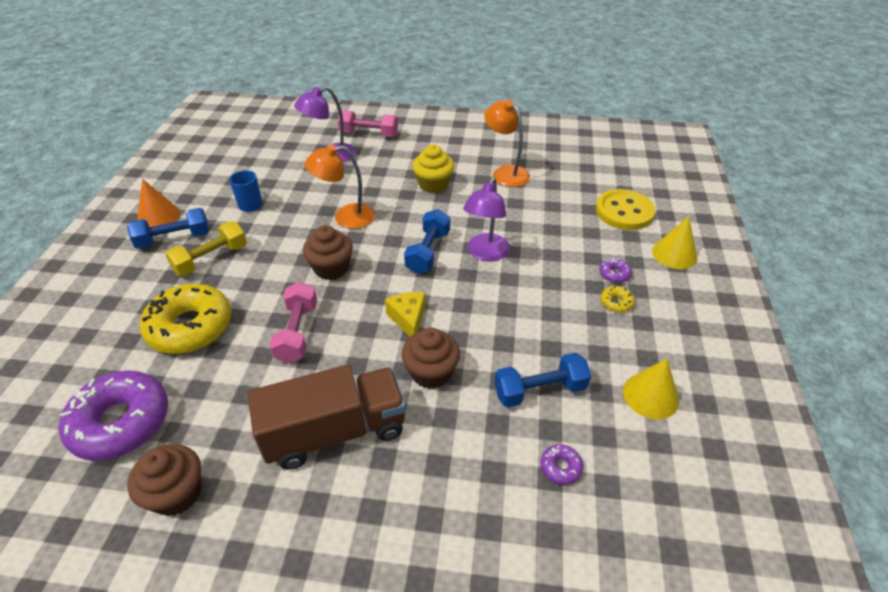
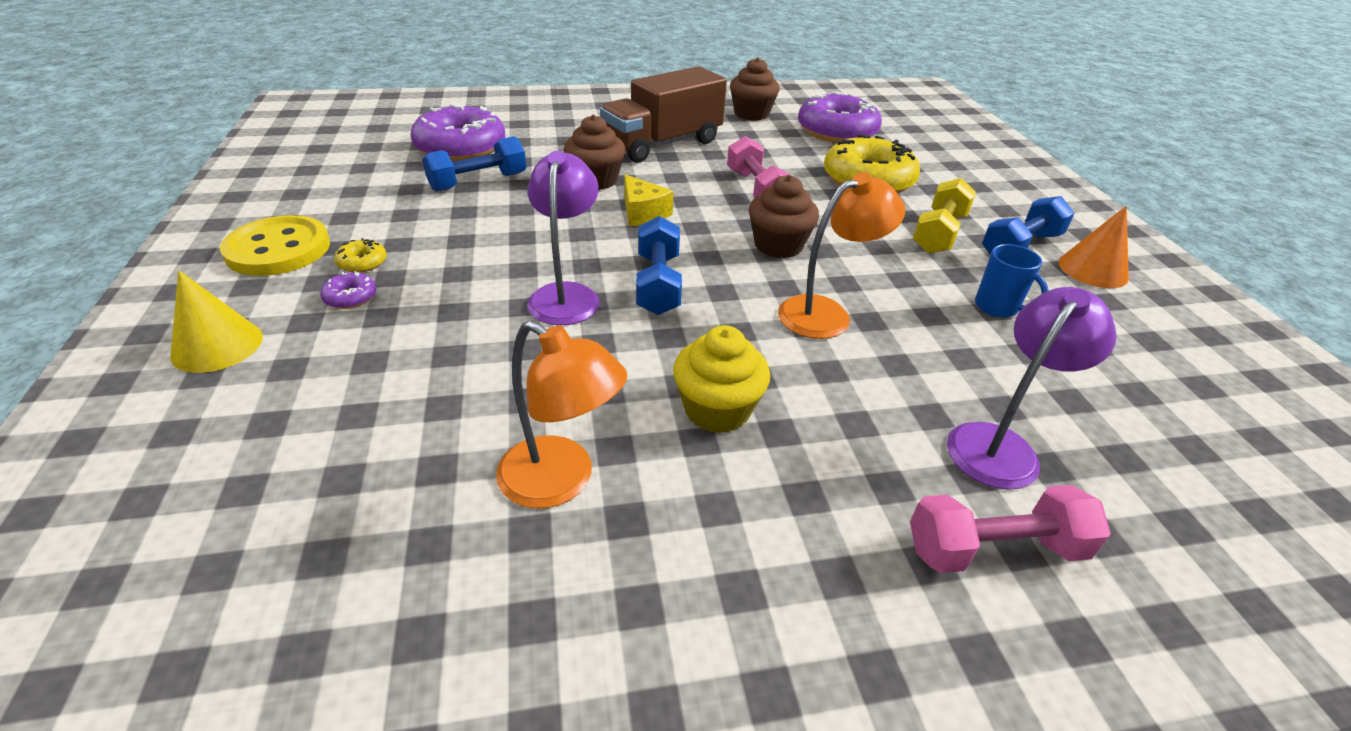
camera: 160 degrees right, 5 degrees down
(560, 467) = (461, 148): purple donut -> purple donut, size x2.47
(624, 211) = (276, 421): yellow button -> yellow button (278, 249)
(650, 395) = (356, 191): yellow cone -> none

